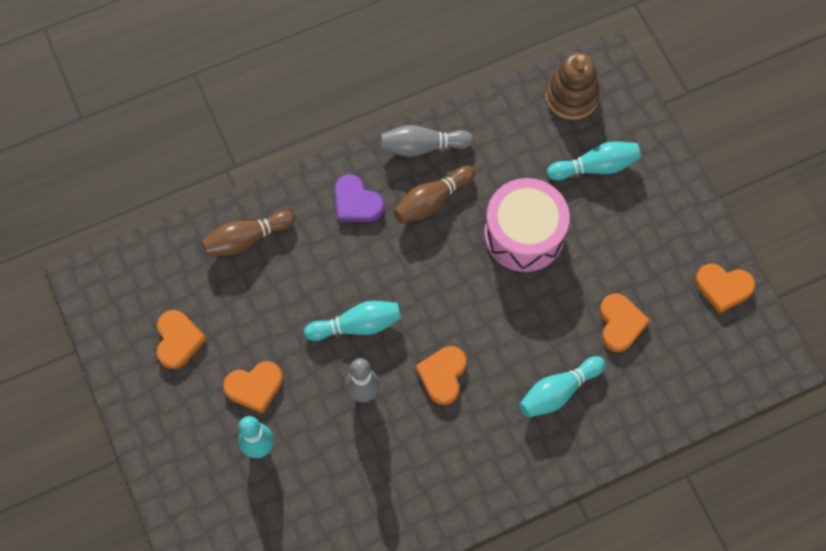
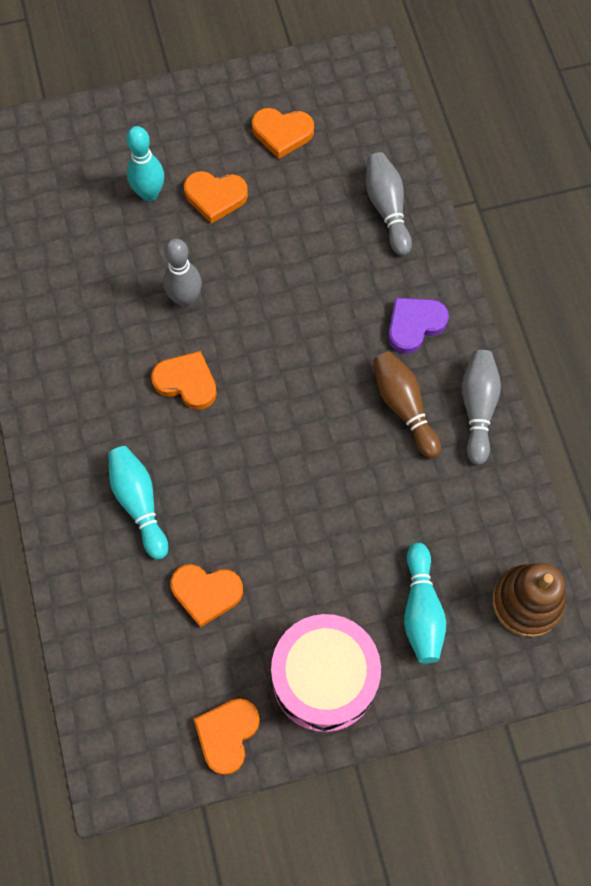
camera: 100 degrees right, 0 degrees up
(246, 239) = (387, 209): brown bowling pin -> grey bowling pin
(255, 387) = (215, 197): orange heart -> orange heart turned 75 degrees counterclockwise
(357, 325) = (264, 304): turquoise bowling pin -> none
(524, 234) = (343, 504): pink drum -> pink drum (324, 678)

